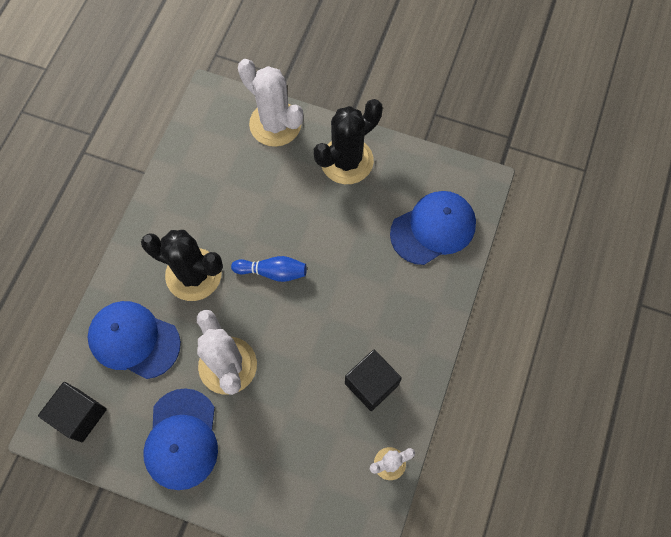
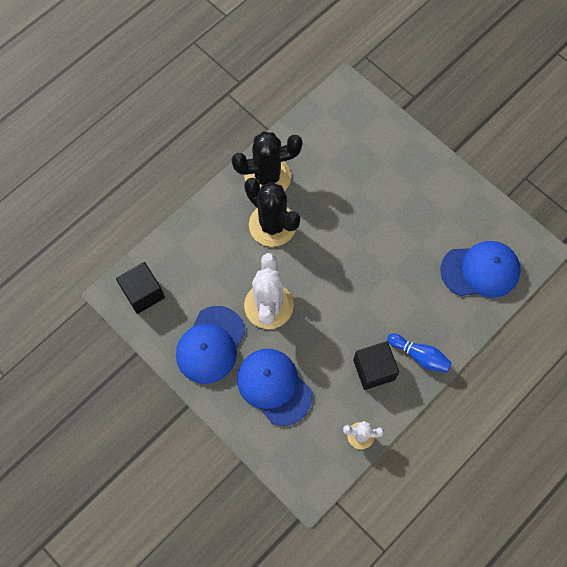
camera: 25 degrees right, 0 degrees up
(134, 340) = (206, 255): blue cap -> blue cap (274, 386)
(272, 272) = (335, 249): blue bowling pin -> blue bowling pin (419, 356)
(275, 124) = (389, 133): white cactus -> none
(347, 161) = (434, 186): black cactus -> black cactus (267, 177)

